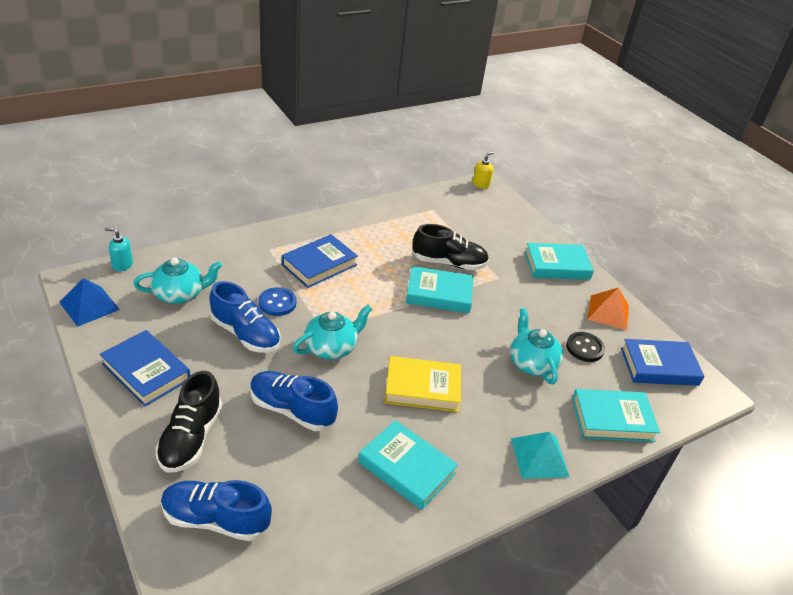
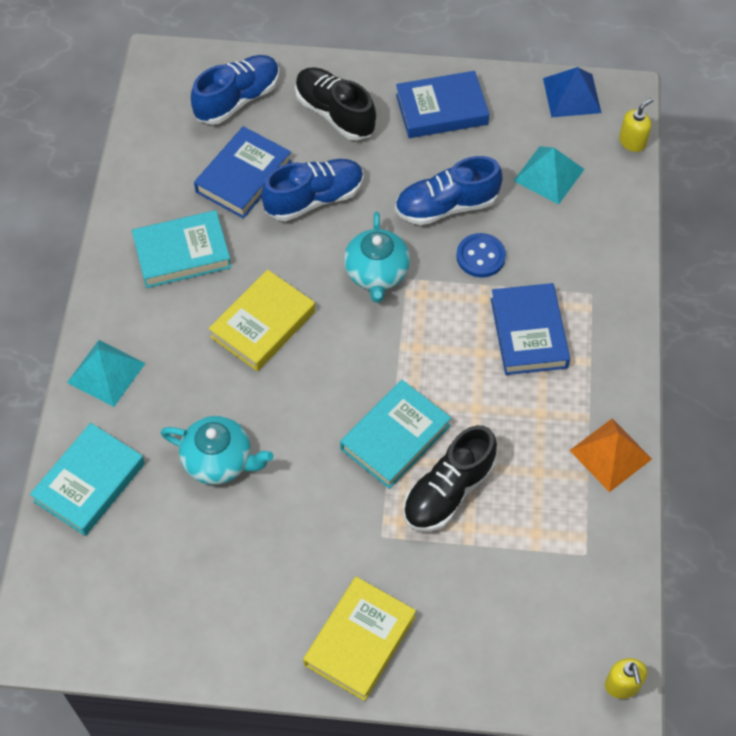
camera: 130 degrees right, 20 degrees up
(122, 265) = (632, 142): turquoise soap dispenser -> yellow soap dispenser
(180, 294) = (548, 175): turquoise teapot -> turquoise pyramid
(557, 265) = (359, 640): turquoise book -> yellow book
(584, 348) = (198, 542): black button -> none
(608, 312) = (232, 631): orange pyramid -> orange pyramid (610, 454)
(659, 366) = (110, 609): blue book -> blue book (243, 176)

